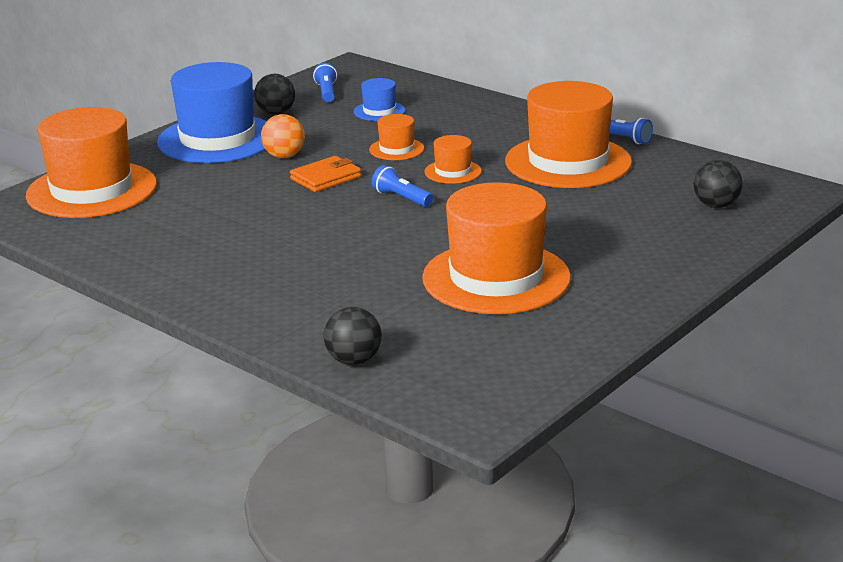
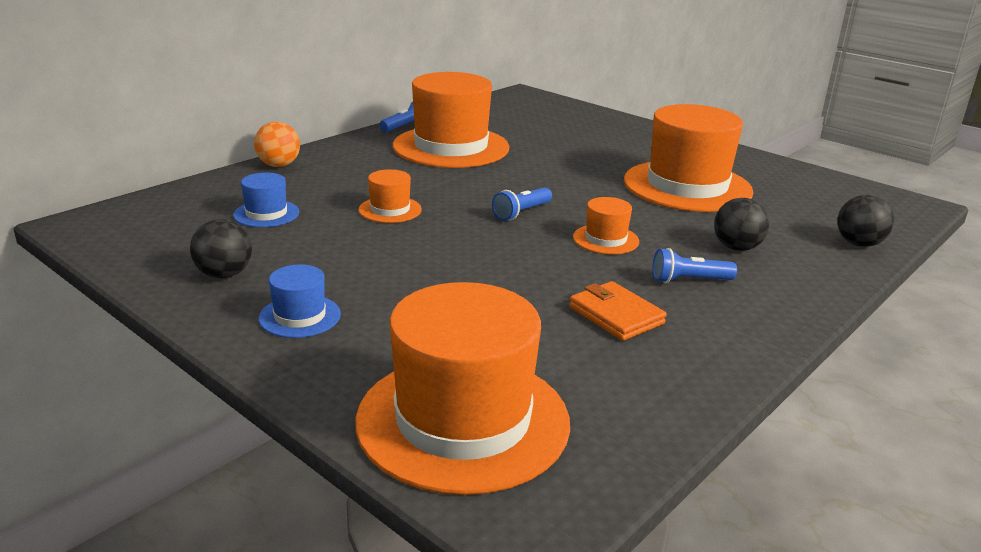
camera: 90 degrees left, 0 degrees up
(217, 139) = (300, 316): blue hat -> blue hat, size x0.45
(284, 156) = (384, 270): orange ball -> orange ball (279, 165)
(325, 178) = (460, 247): orange wallet -> orange wallet (616, 315)
(326, 92) = (172, 241): blue flashlight -> blue flashlight (688, 280)
(453, 172) = (460, 188): orange hat -> orange hat (605, 239)
(716, 205) = (547, 115): black ball -> black ball (736, 248)

